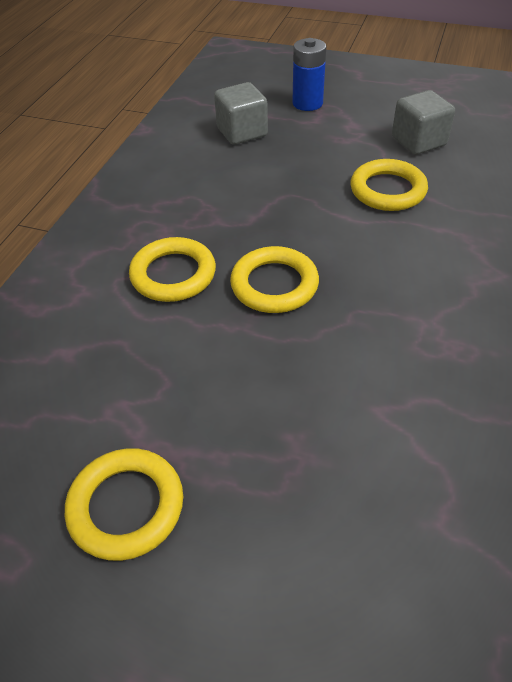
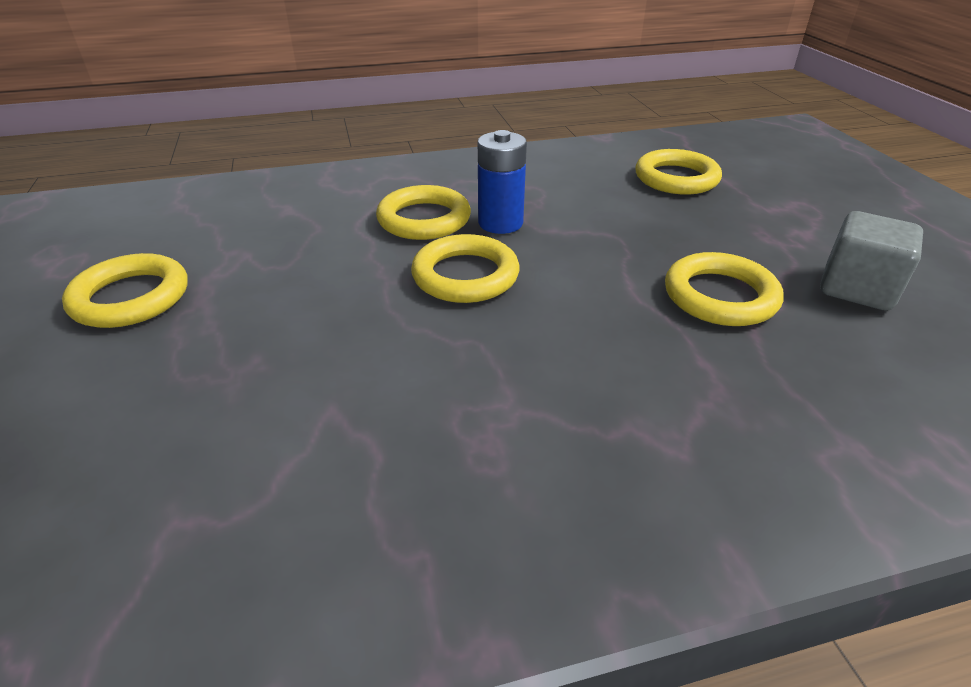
camera: 55 degrees right, 10 degrees down
(242, 132) = (676, 178): grey cube -> yellow ring
(307, 103) = (791, 194): blue battery -> blue battery (500, 223)

